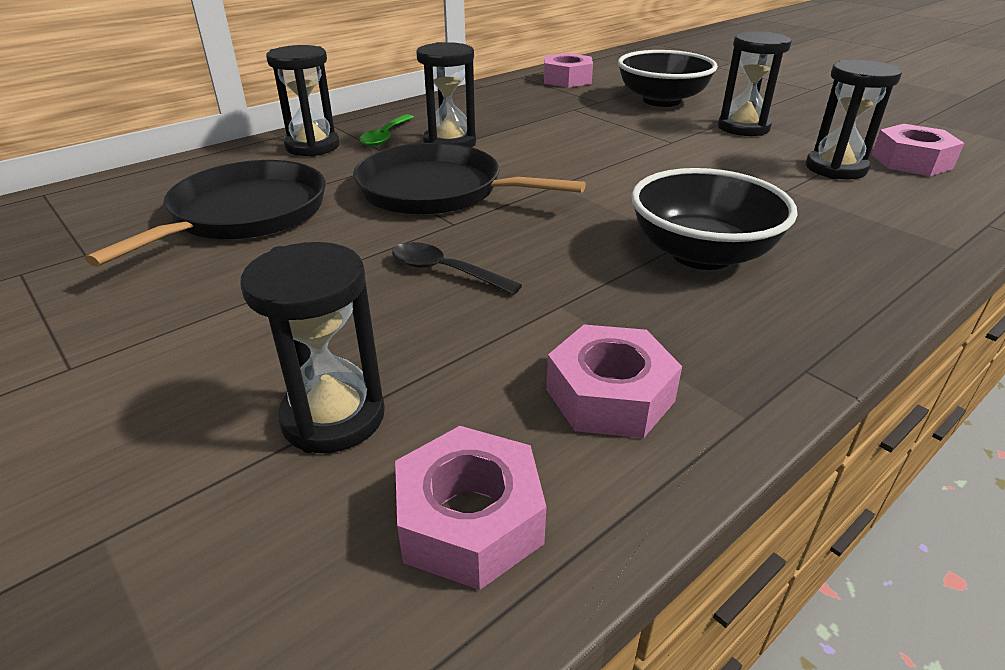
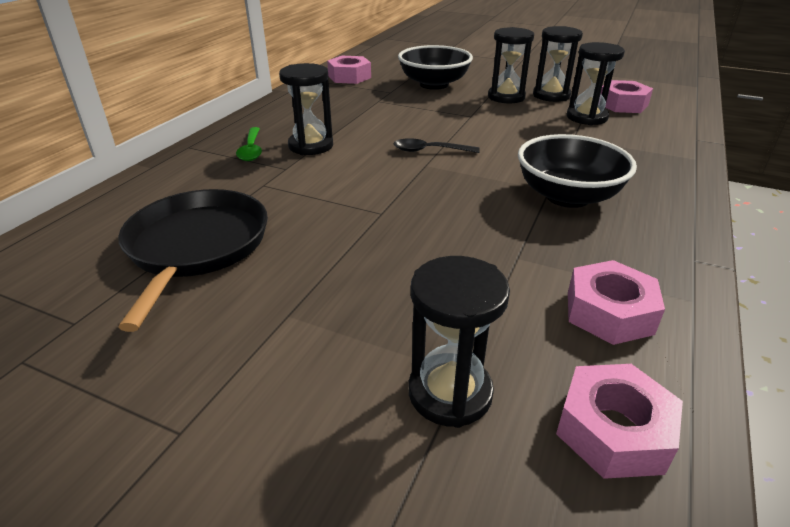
camera: 25 degrees left, 0 degrees up
(312, 146) = (194, 171): black hourglass -> black hourglass (551, 95)
(437, 191) = (341, 188): black pan -> none
(445, 271) = (414, 253): black spoon -> black spoon (429, 151)

